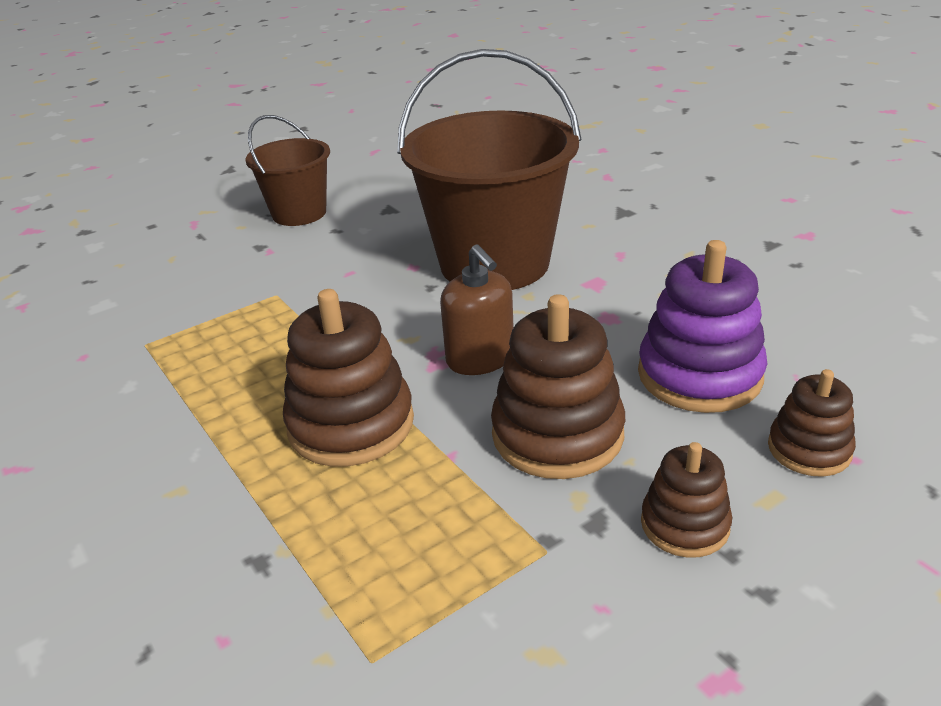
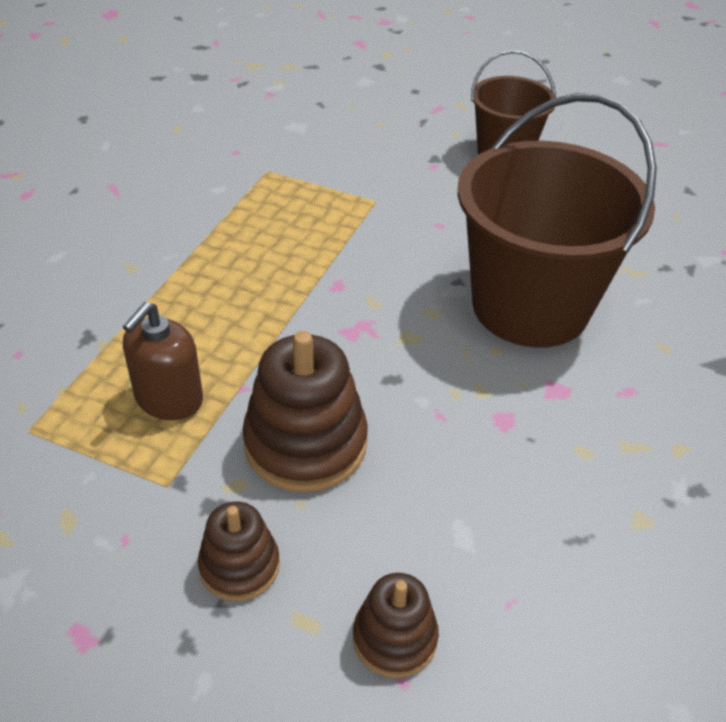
camera: 55 degrees right, 10 degrees up
(351, 424) = (244, 317): brown stacking toy -> none
(480, 359) = (375, 356): brown soap dispenser -> brown soap dispenser (169, 399)
(699, 375) = (457, 519): purple stacking toy -> none

